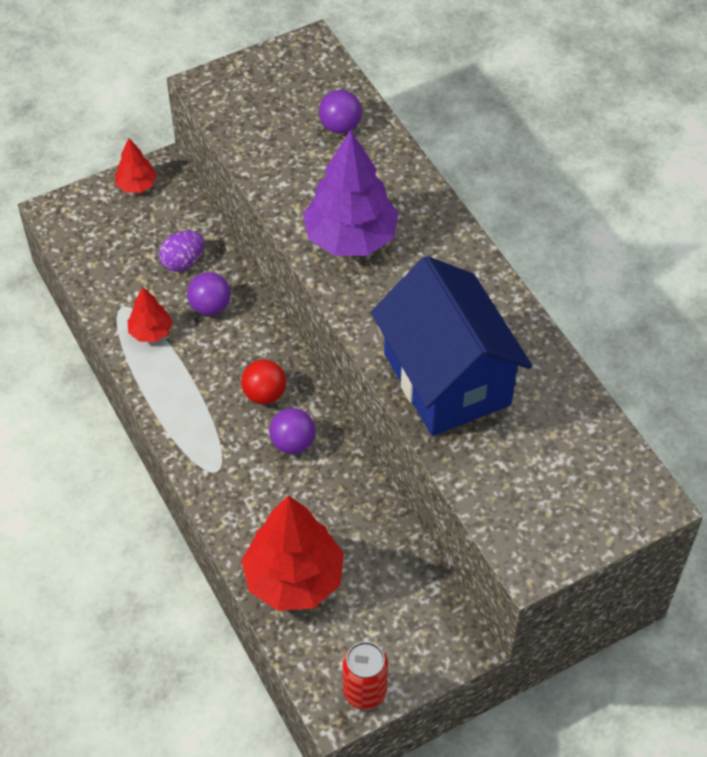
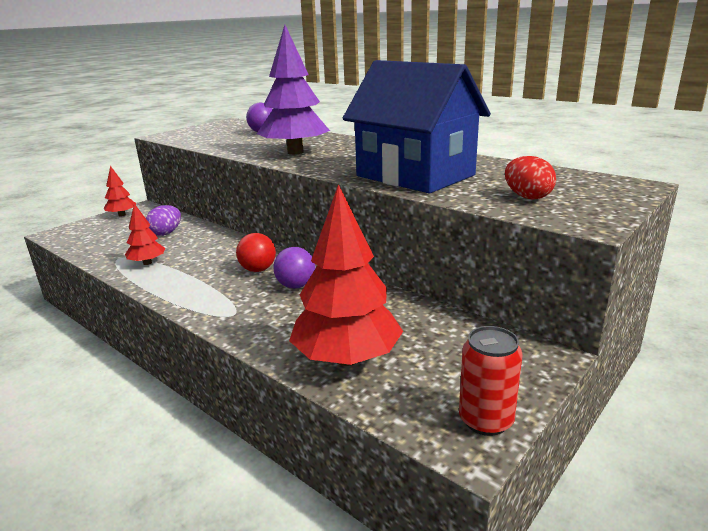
camera: 20 degrees left, 30 degrees down
(210, 306) = (195, 244): purple ball -> none
(521, 485) = (527, 197): none -> red egg

